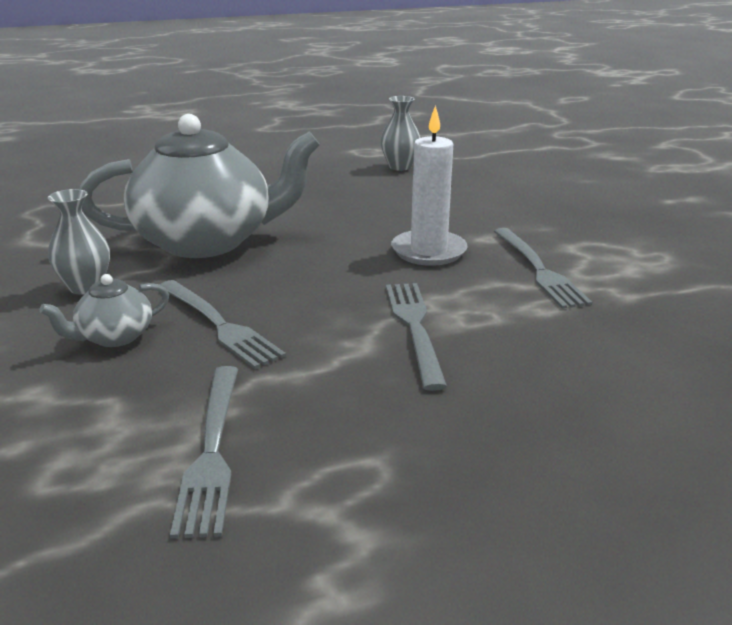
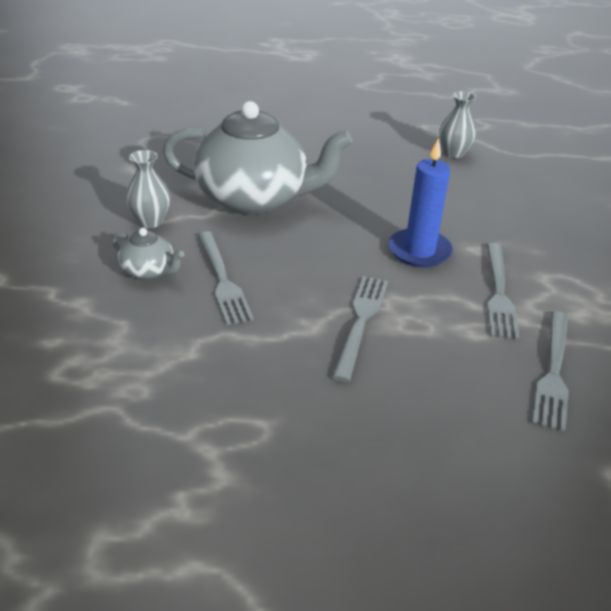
camera: 20 degrees right, 10 degrees up
(114, 337) = (149, 271): grey teapot -> grey teapot turned 135 degrees counterclockwise
(212, 451) = (165, 382): grey fork -> grey fork (553, 372)
(428, 251) = (419, 251): white candle -> blue candle

